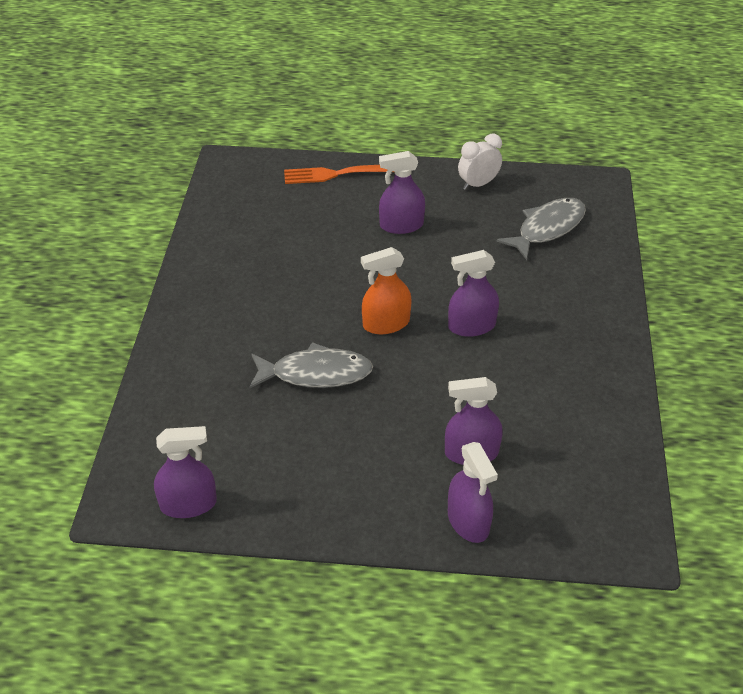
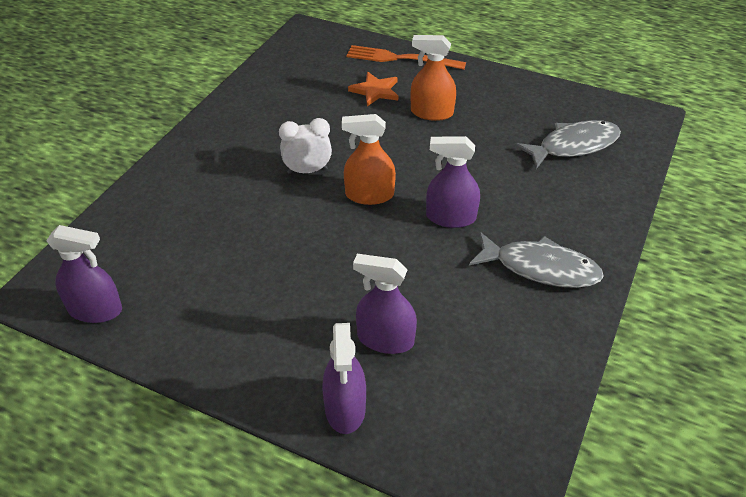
camera: 20 degrees right, 0 degrees up
(316, 373) = (279, 223): grey fish -> grey fish (540, 268)
(334, 215) = (375, 91): none -> orange star
(401, 225) = (431, 113): purple spray bottle -> orange spray bottle
(478, 184) = (524, 93): white clock -> white clock (307, 170)

